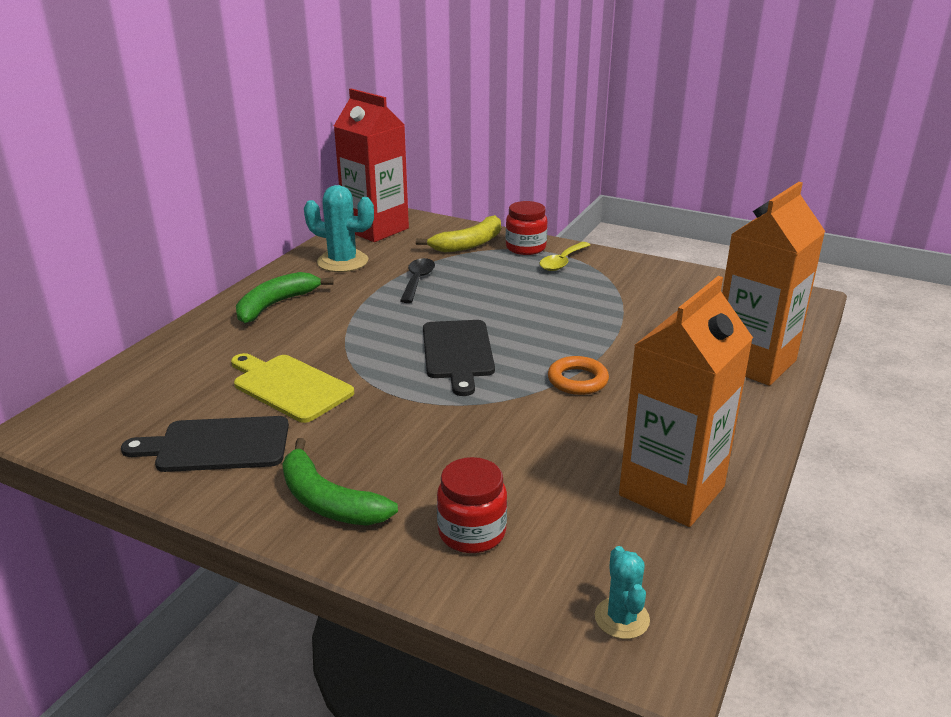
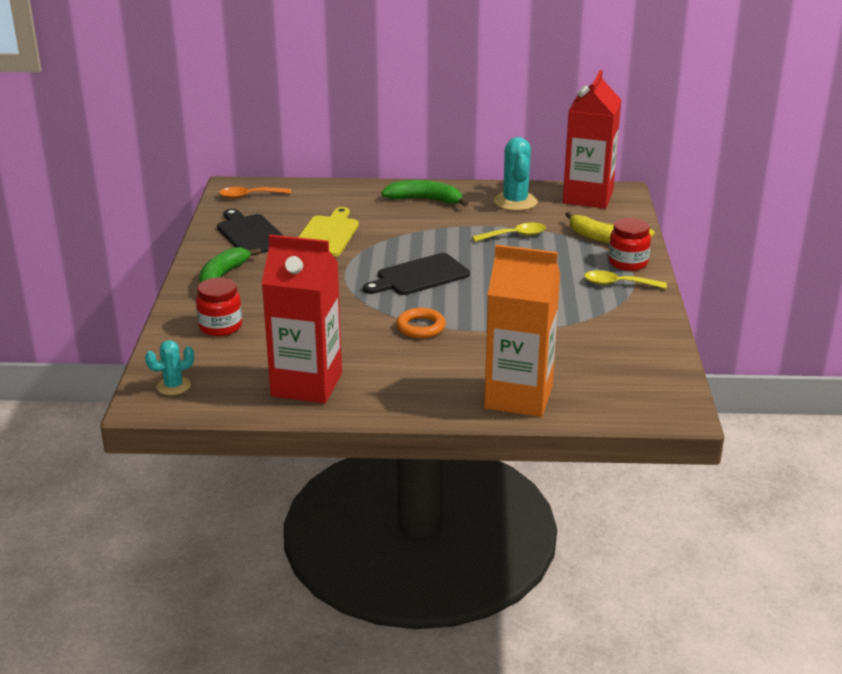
camera: 65 degrees right, 0 degrees up
(95, 420) = (250, 196): none -> orange spoon
(417, 281) = (514, 236): black spoon -> yellow spoon
(671, 491) = (306, 385): orange carton -> red carton

